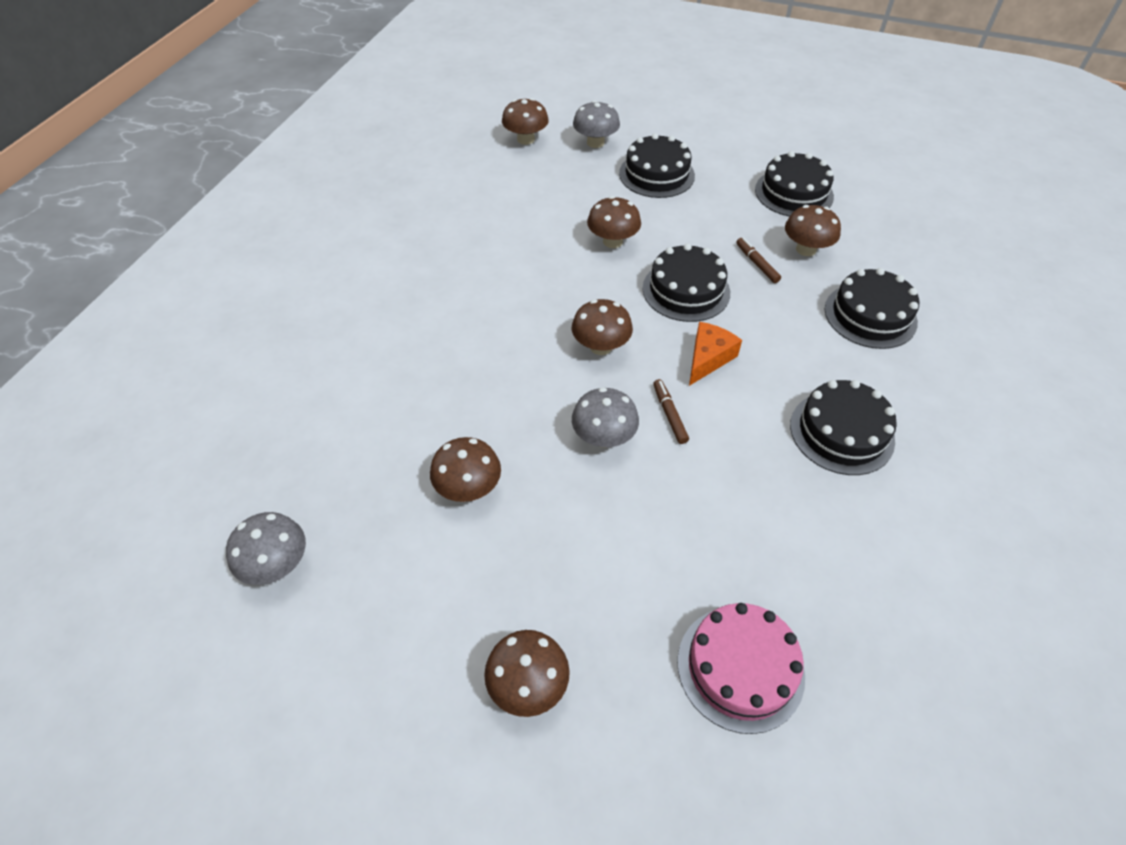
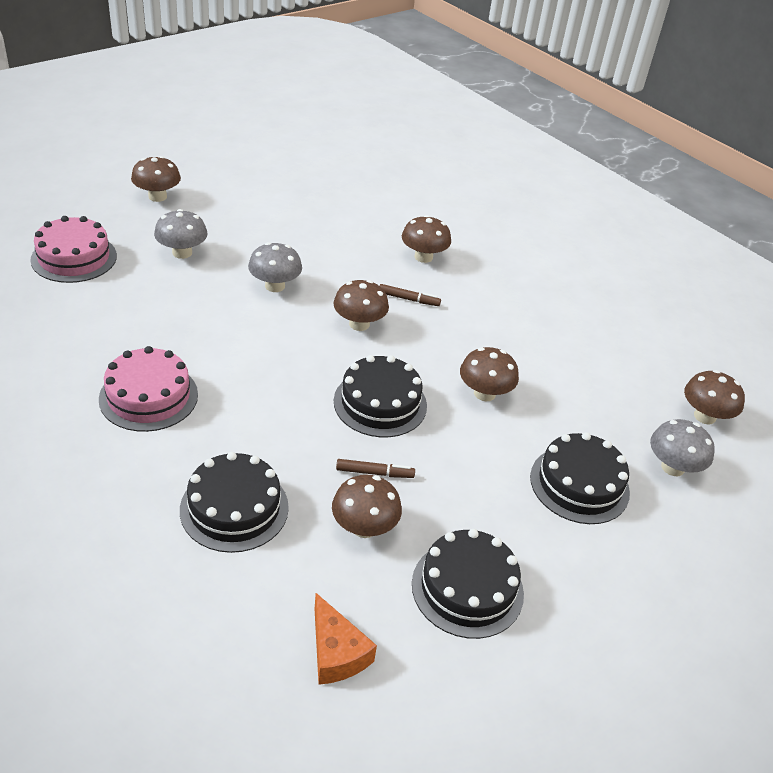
camera: 115 degrees right, 10 degrees down
(277, 565) = (312, 158): grey mushroom -> grey mushroom (182, 253)
(468, 488) = (294, 223): brown mushroom -> brown mushroom (423, 257)
(669, 414) = (261, 322): brown marker -> brown marker (408, 299)
(708, 358) = (292, 371): orange cheese -> orange cheese (336, 652)
(841, 432) = (148, 396): black cake -> pink cake

